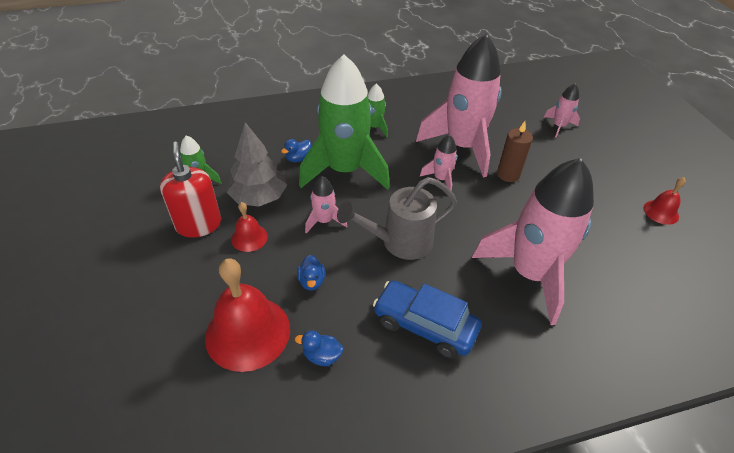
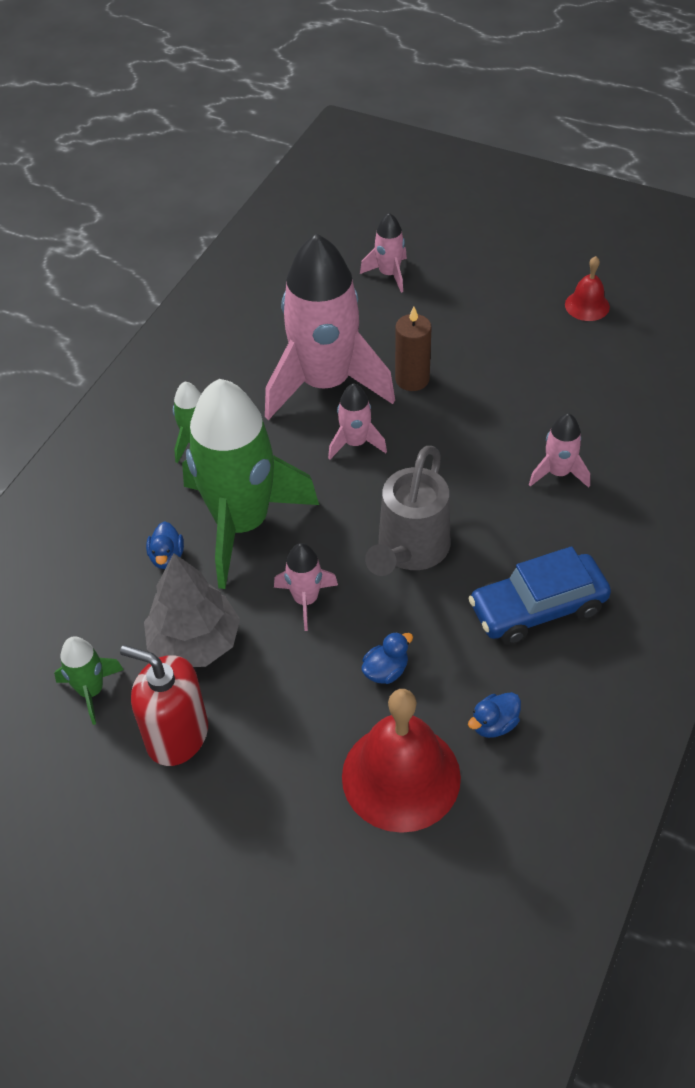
camera: 45 degrees left, 5 degrees up
(249, 237) = (256, 693): red bell -> none
(311, 281) = (386, 671): blue duck -> blue duck turned 75 degrees counterclockwise
(530, 274) = (558, 473): pink rocket -> pink rocket, size x0.44

